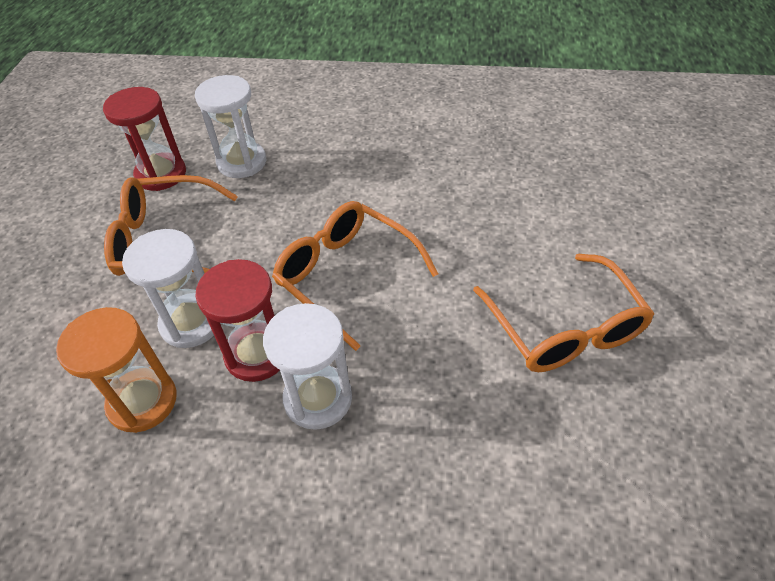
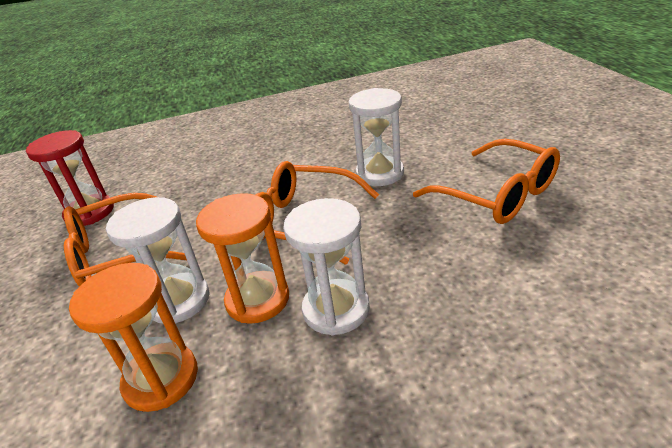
camera: 20 degrees left, 15 degrees down
(242, 162) = (163, 183): white hourglass -> white hourglass (379, 173)
(257, 354) = (257, 299): red hourglass -> orange hourglass

